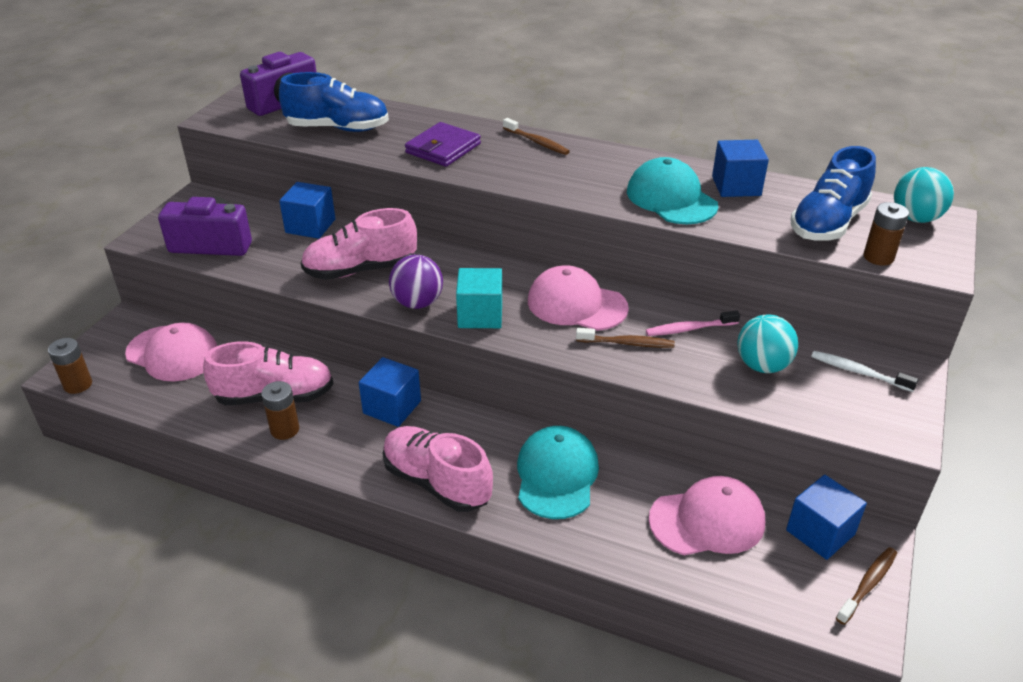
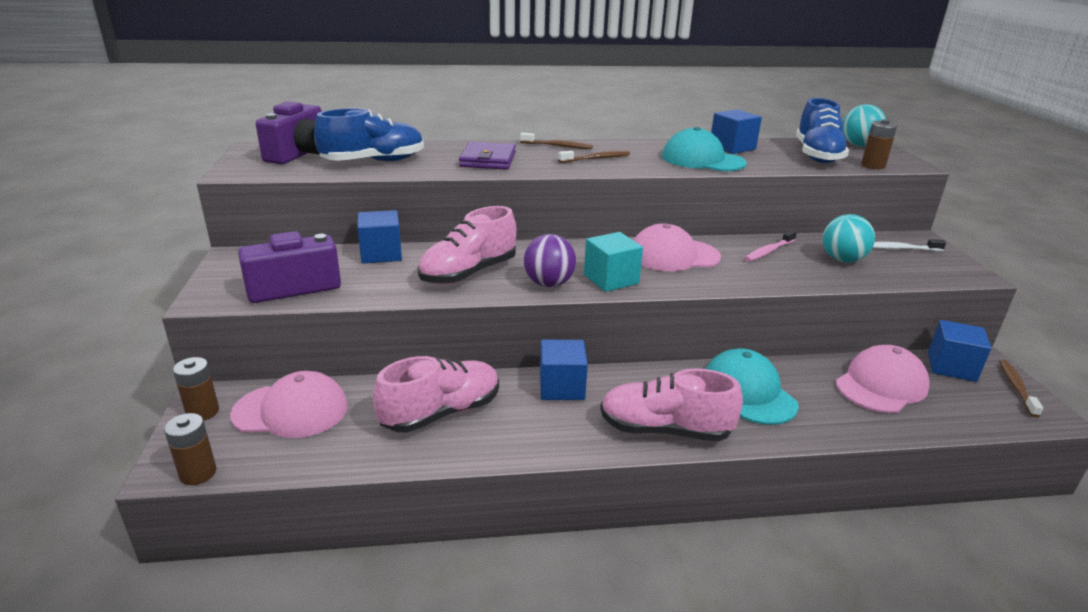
camera: 30 degrees left, 10 degrees down
(285, 429) = (481, 437): brown battery -> brown battery (202, 412)
(627, 343) = (741, 269): brown toothbrush -> brown toothbrush (596, 159)

